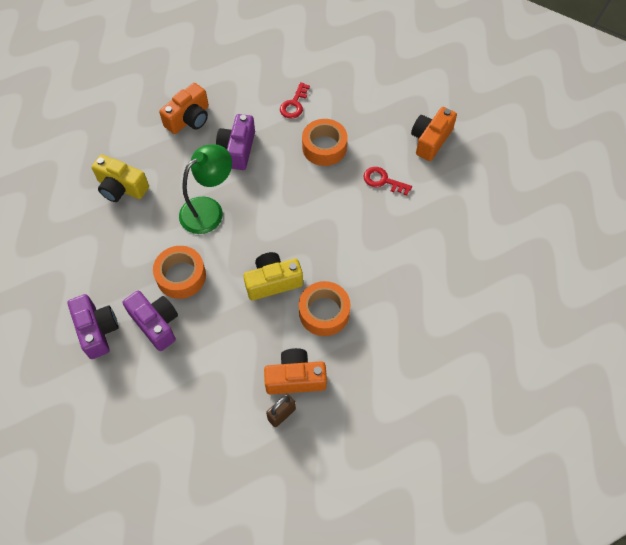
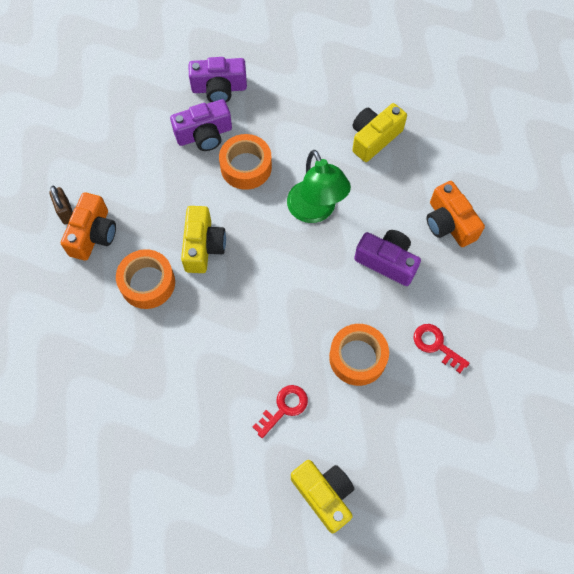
camera: 110 degrees right, 5 degrees up
(430, 140) = (324, 495): orange camera -> yellow camera

